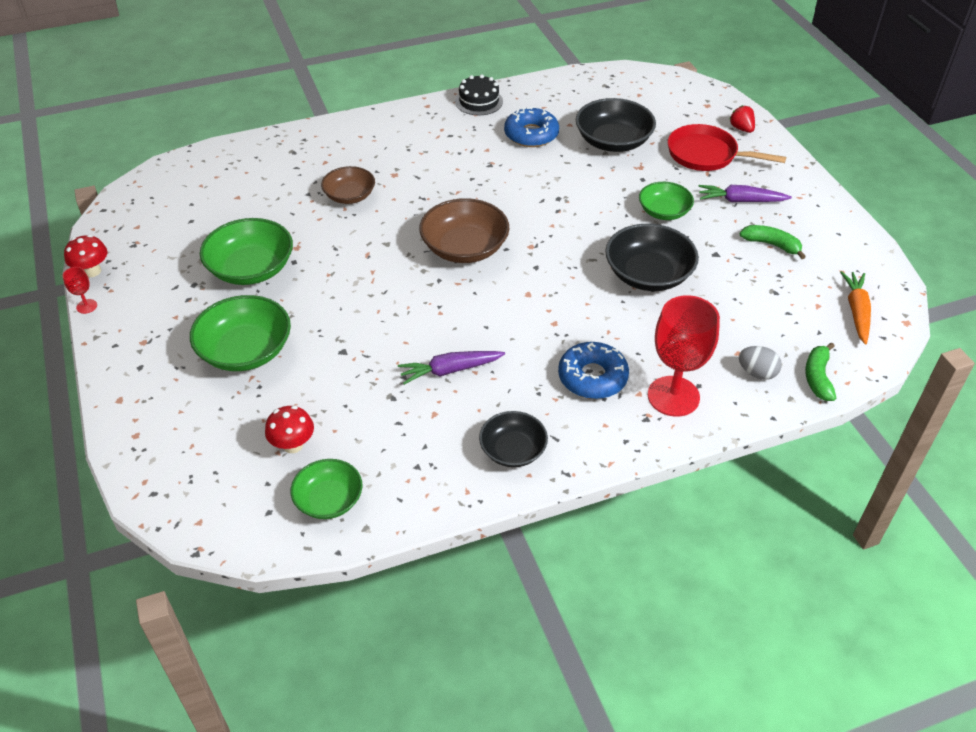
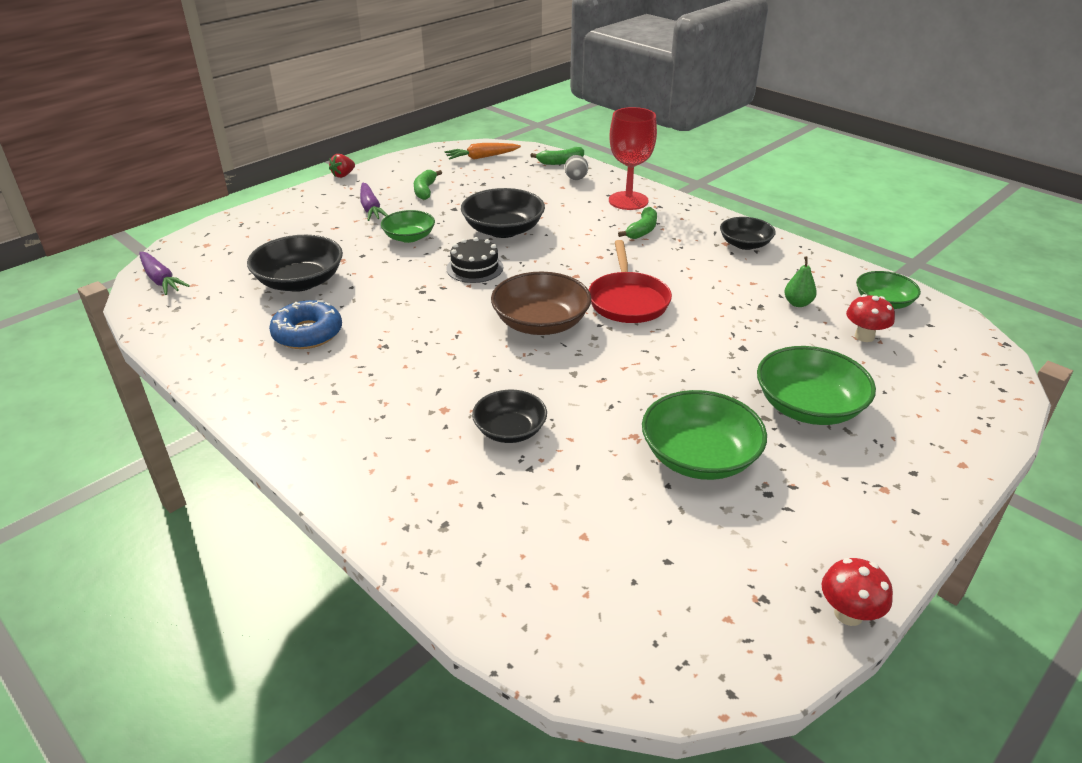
camera: 115 degrees left, 10 degrees down
(86, 306) = (901, 577): red goblet -> none
(349, 196) = (510, 430): brown bowl -> black bowl
(376, 428) = (797, 303): none -> green pear
(450, 370) = (702, 288): purple carrot -> purple carrot (161, 280)
(479, 101) = (241, 391): black cake -> black cake (474, 268)
(592, 377) = (642, 230): blue donut -> green banana
(706, 155) = (303, 232): red pan -> red pan (628, 300)
(741, 128) = (247, 223): red strawberry -> red strawberry (343, 175)

